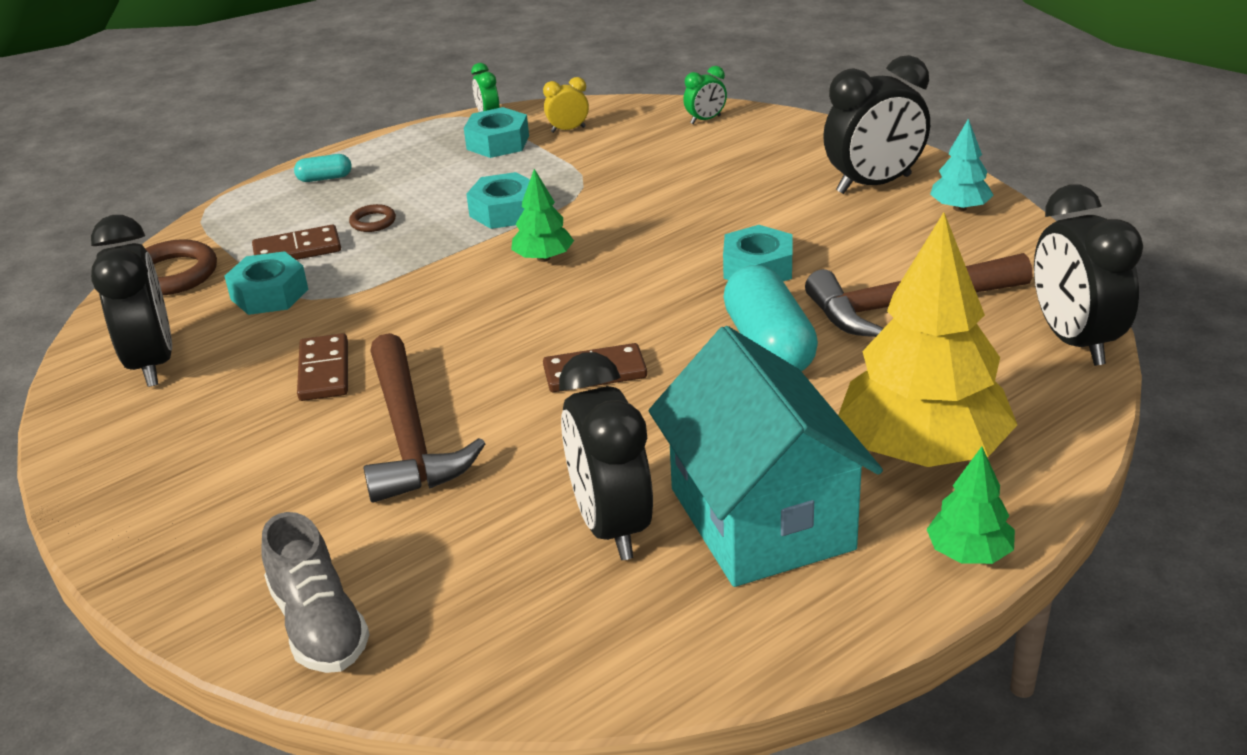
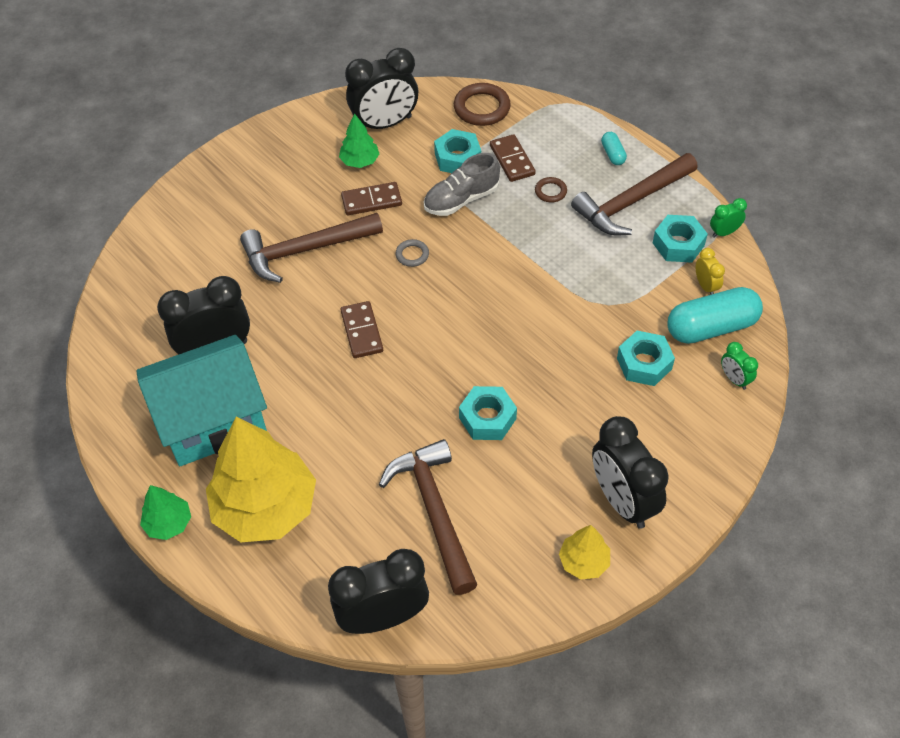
camera: 85 degrees right, 20 degrees up
(319, 625) = (159, 240): grey shoe -> grey shoe (461, 199)
(416, 168) = (632, 202): none -> brown hammer
(453, 331) = (412, 255): none -> grey ring
(504, 211) = (568, 262): turquoise nut -> turquoise nut (644, 363)
(543, 258) = (502, 291): green tree -> green tree (360, 161)
(769, 346) = (387, 425): turquoise capsule -> turquoise capsule (711, 327)
(959, 208) = (584, 561): turquoise tree -> yellow tree

